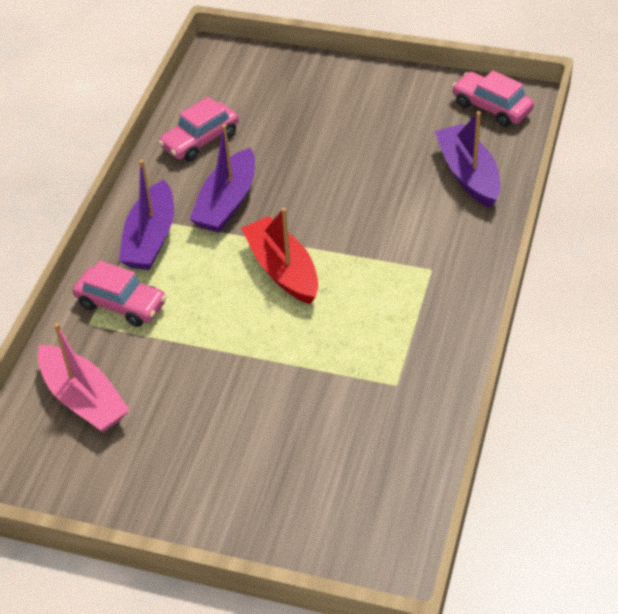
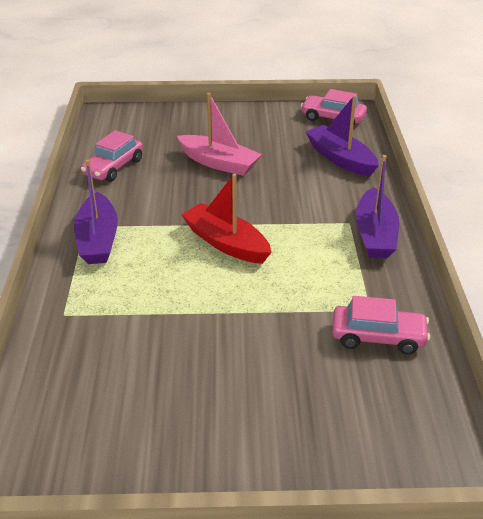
camera: 20 degrees left, 10 degrees down
(84, 399) = (82, 379): pink boat -> pink boat (219, 163)
(121, 304) = (90, 293): pink car -> pink car (378, 337)
(227, 203) = (155, 205): purple boat -> purple boat (375, 234)

